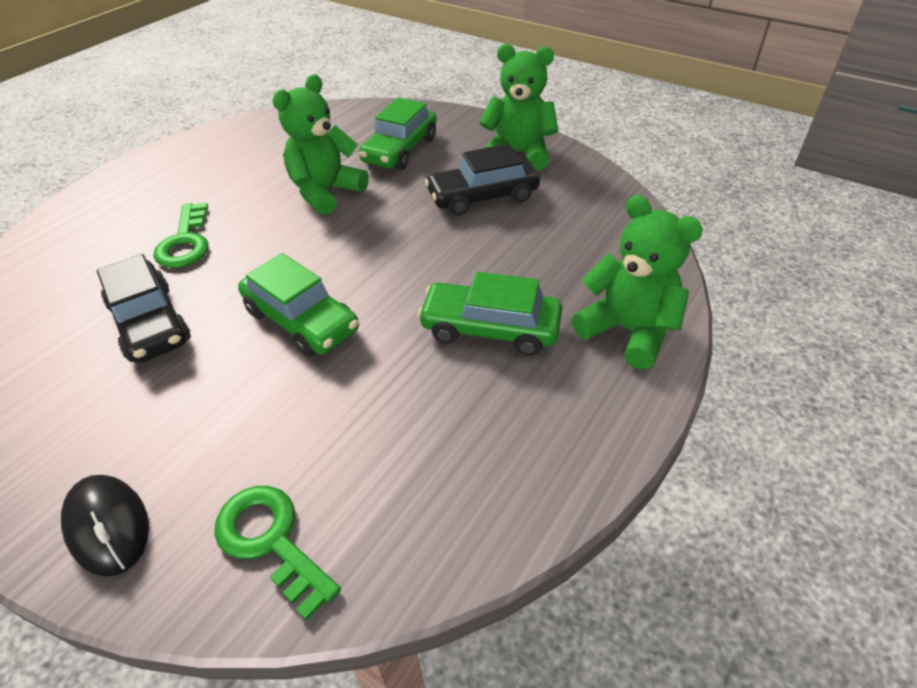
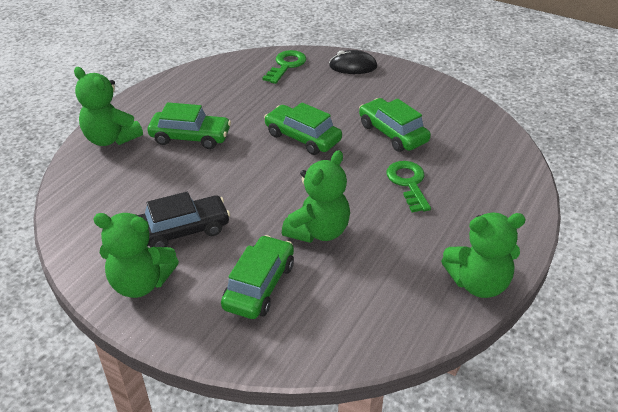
camera: 175 degrees right, 5 degrees down
(108, 526) = (353, 66): black mouse -> black mouse turned 45 degrees counterclockwise
(150, 323) = (393, 133): black car -> green car
(190, 148) = (478, 283): none -> green teddy bear
(271, 541) = (286, 65): green key -> green key turned 105 degrees counterclockwise

